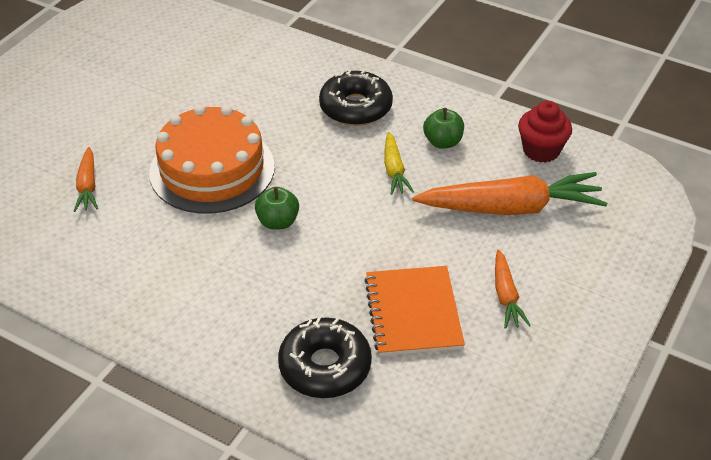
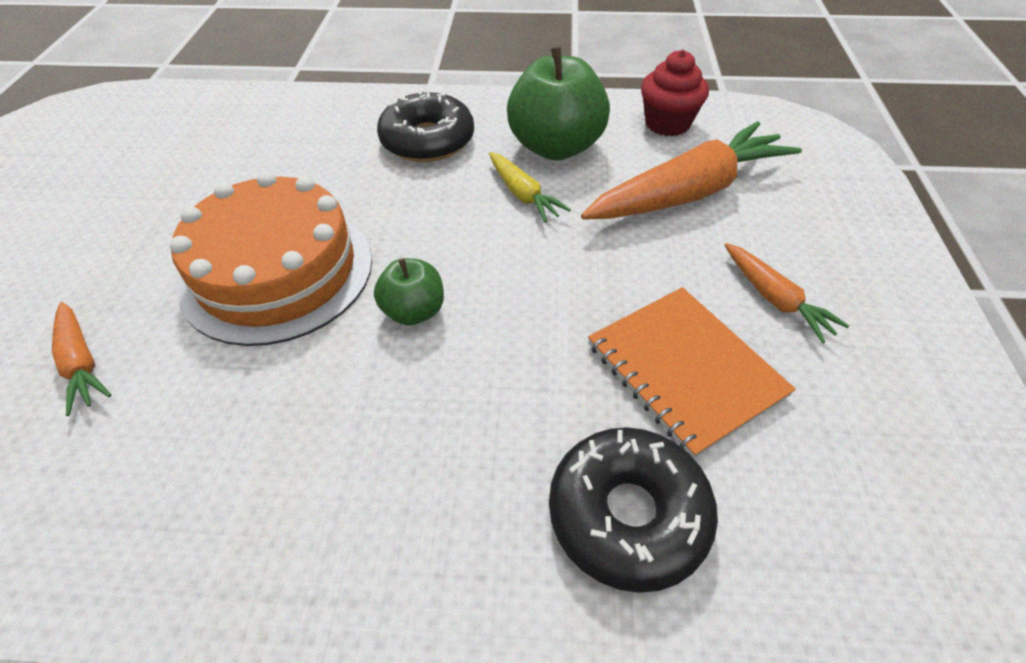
camera: 25 degrees left, 5 degrees up
(443, 142) = (556, 147): green apple -> green apple, size x1.86

